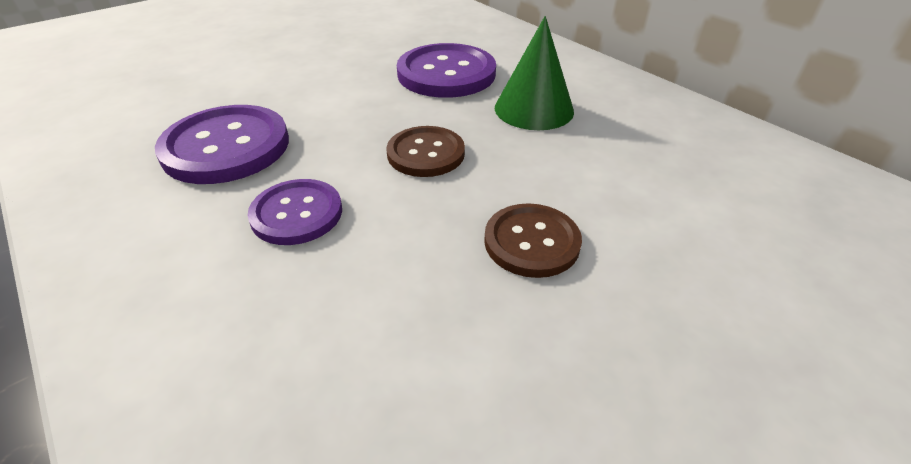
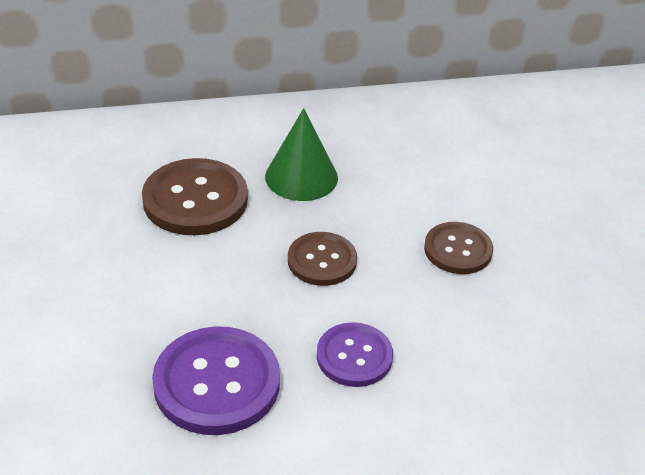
camera: 65 degrees left, 0 degrees up
(446, 74) = (195, 200): purple button -> brown button

